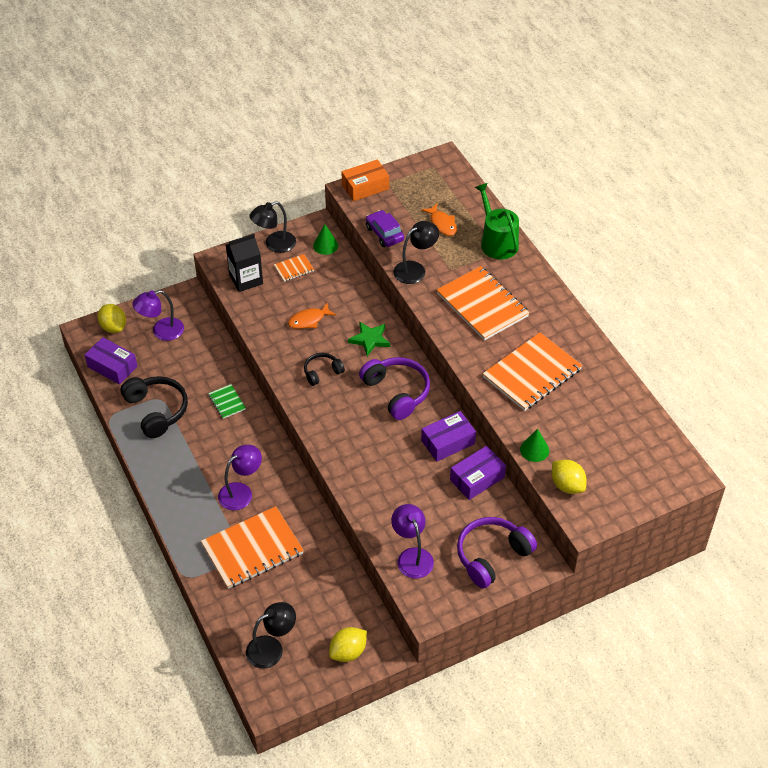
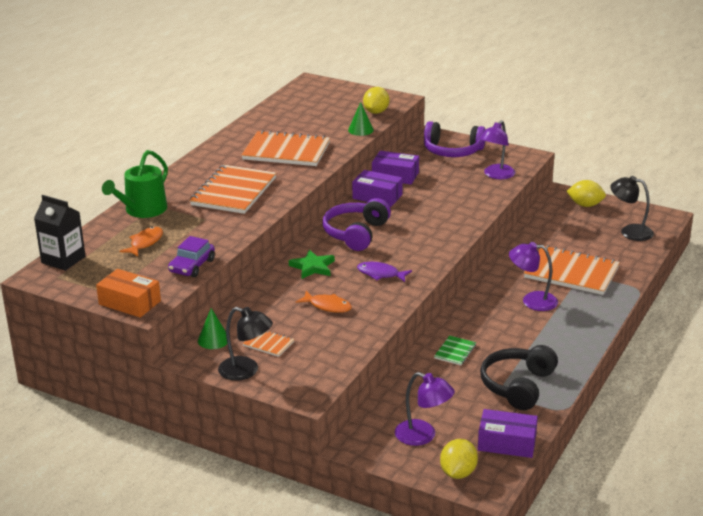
camera: 125 degrees left, 20 degrees down
(112, 367) = (507, 443): purple box -> purple box turned 75 degrees counterclockwise
(246, 279) = (317, 365): black carton -> black carton (63, 260)
(322, 372) = (380, 274): black headphones -> purple fish
(415, 269) = (225, 234): black lamp -> none

